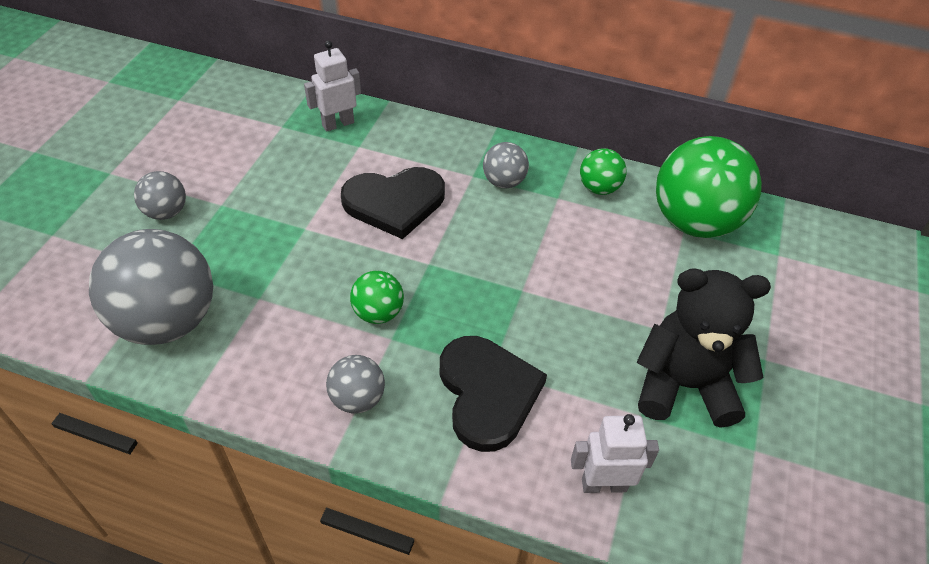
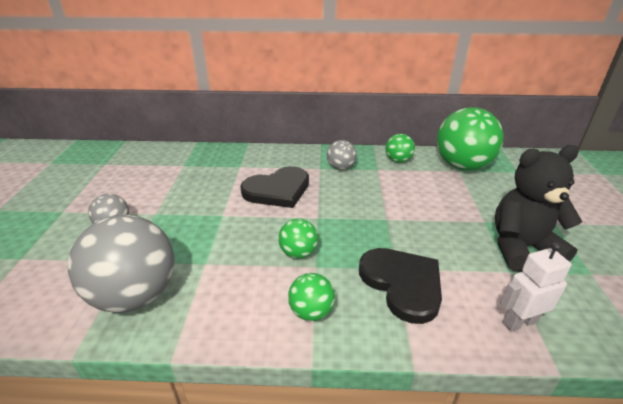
camera: 15 degrees left, 15 degrees down
(338, 124) = (221, 158): white robot -> none
(357, 399) = (311, 312): grey ball -> green ball

